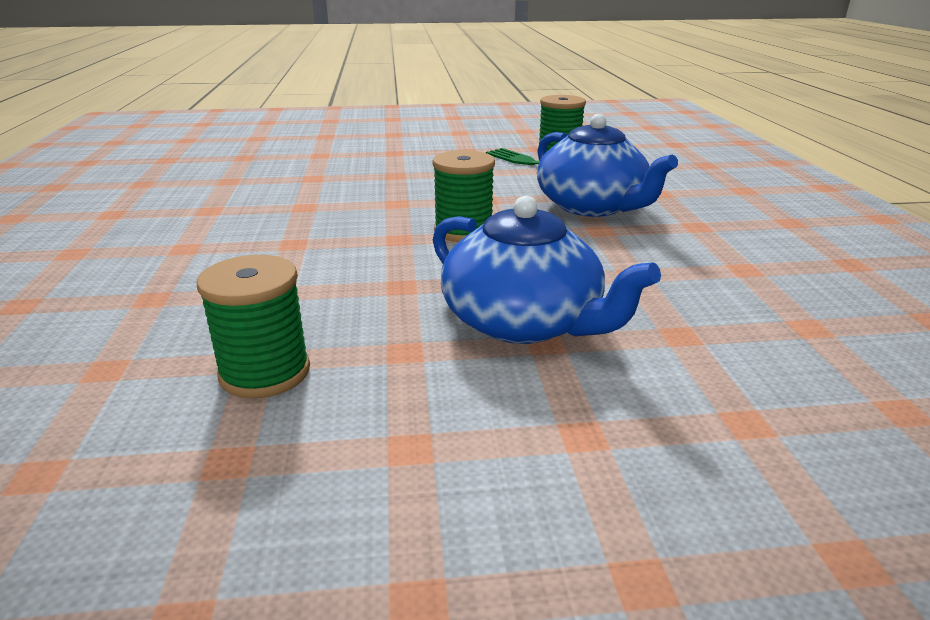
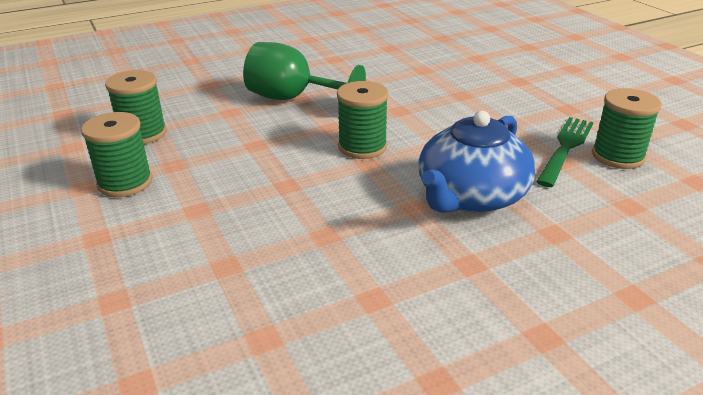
camera: 70 degrees right, 5 degrees up
(294, 248) = (292, 99): none -> green goblet
(429, 399) = (125, 183): none -> green spool
(523, 322) = (222, 197): blue teapot -> none

